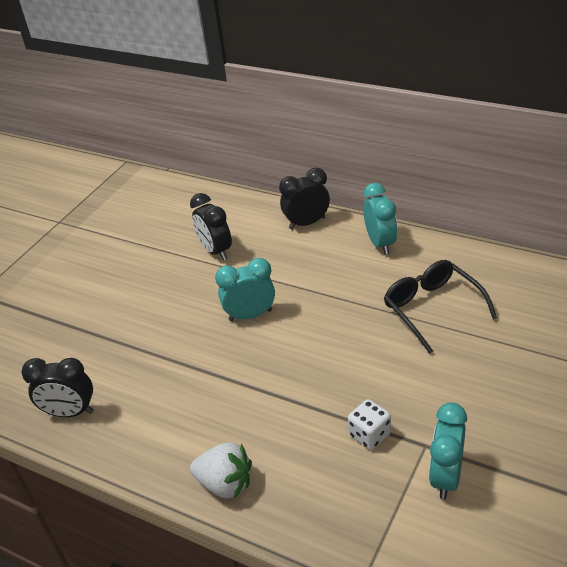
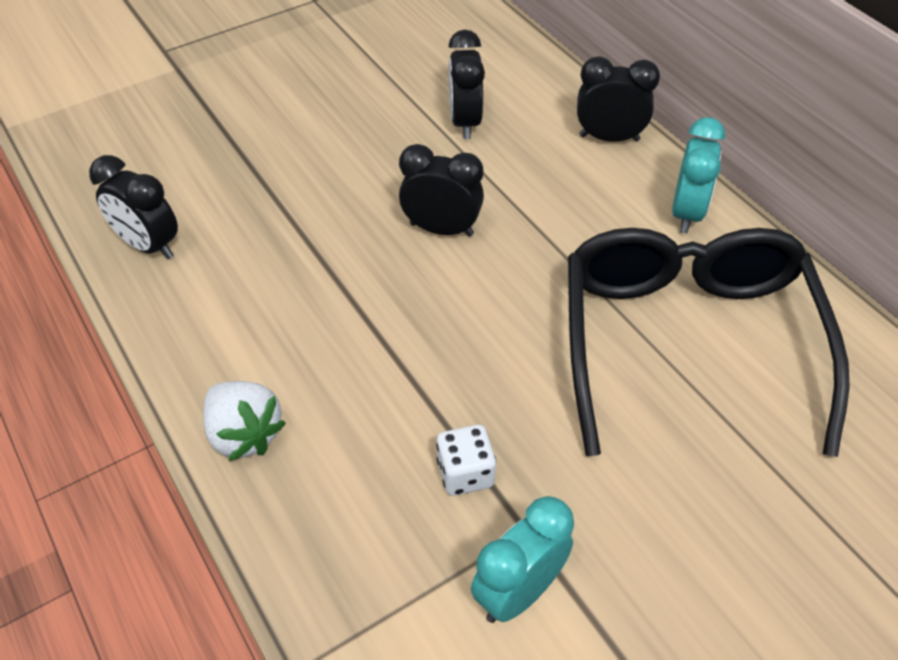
camera: 25 degrees right, 10 degrees up
(250, 315) = (441, 229): turquoise clock -> black clock
(432, 309) = (687, 343): black glasses -> black glasses, size x1.74

